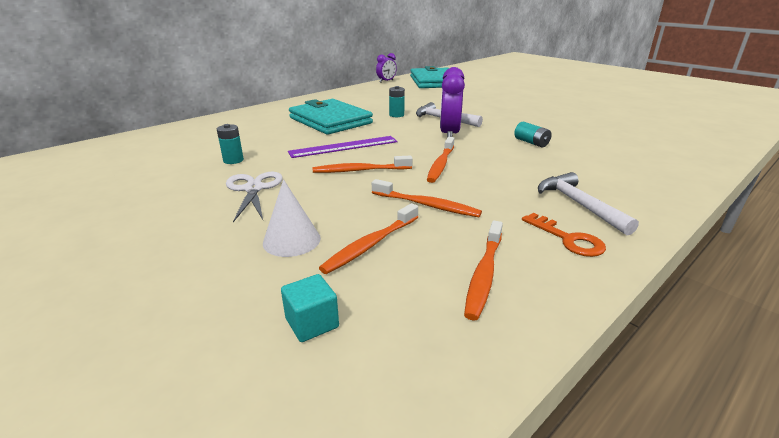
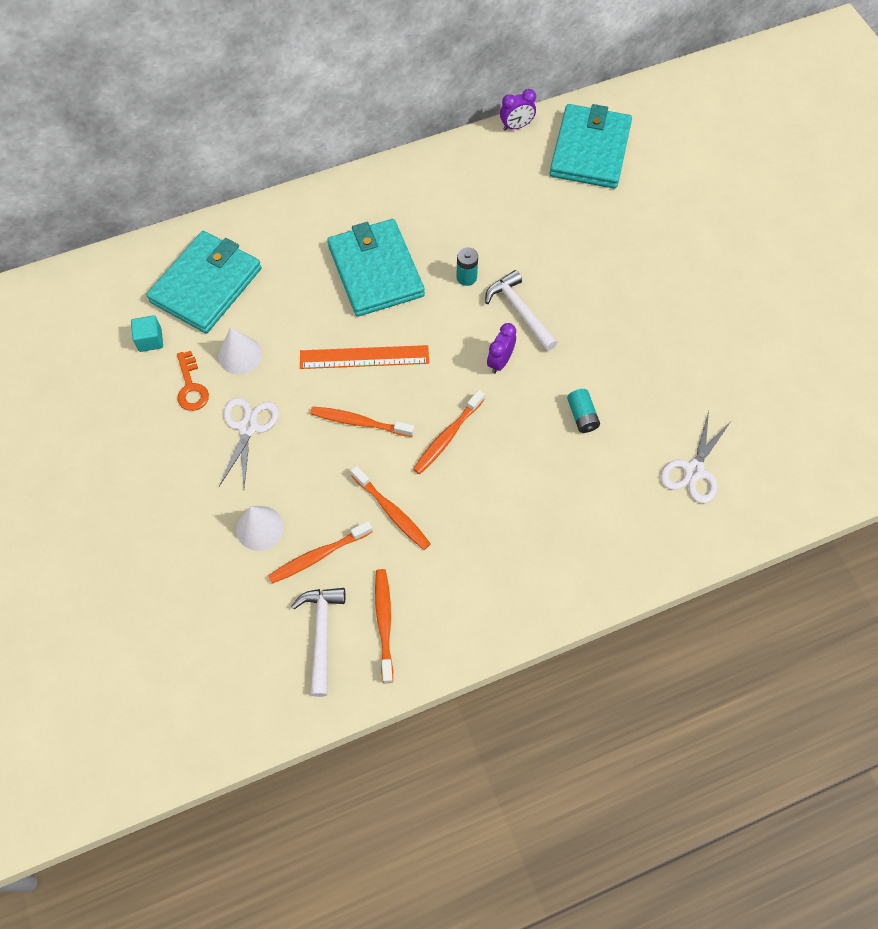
camera: 20 degrees right, 35 degrees up
(194, 140) = (206, 285): none -> turquoise wallet
(233, 160) = (240, 355): turquoise battery -> white cone
(312, 323) = (247, 629): turquoise cube -> turquoise cube (150, 340)
(344, 147) = (364, 357): purple ruler -> orange ruler
(449, 134) = (500, 362): purple clock -> purple clock, size x0.62
(484, 274) = (384, 623): orange toothbrush -> orange toothbrush turned 135 degrees clockwise
(568, 239) = (479, 604): orange key -> orange key (191, 386)
(578, 204) = (530, 559): white hammer -> white hammer (321, 634)
(636, 148) = (694, 470): none -> white scissors

